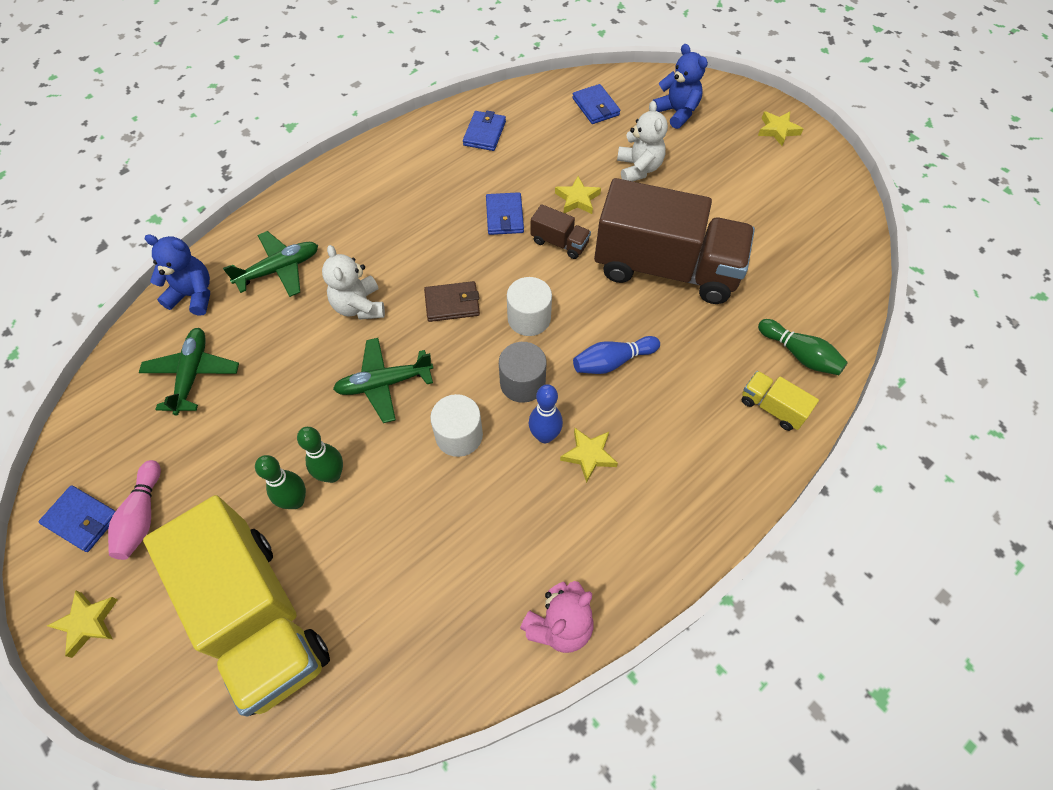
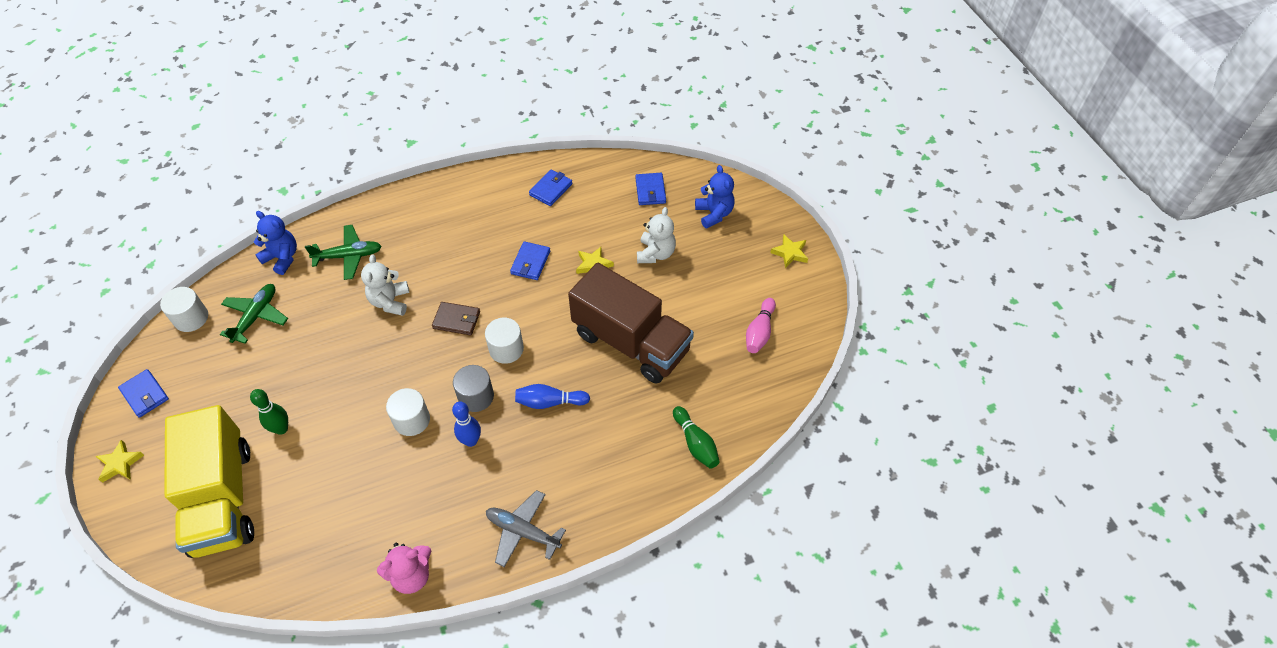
camera: 20 degrees right, 5 degrees down
(103, 402) = (191, 318): none -> white cylinder
(142, 516) = (182, 405): pink bowling pin -> pink bowling pin (759, 332)
(332, 475) = (313, 419): green bowling pin -> none
(384, 383) = (379, 365): green plane -> none
(559, 242) = (560, 296): brown truck -> none
(589, 455) = (495, 465): yellow star -> none
(665, 521) = (523, 531): none -> grey plane
(772, 407) = (650, 476): yellow truck -> none

